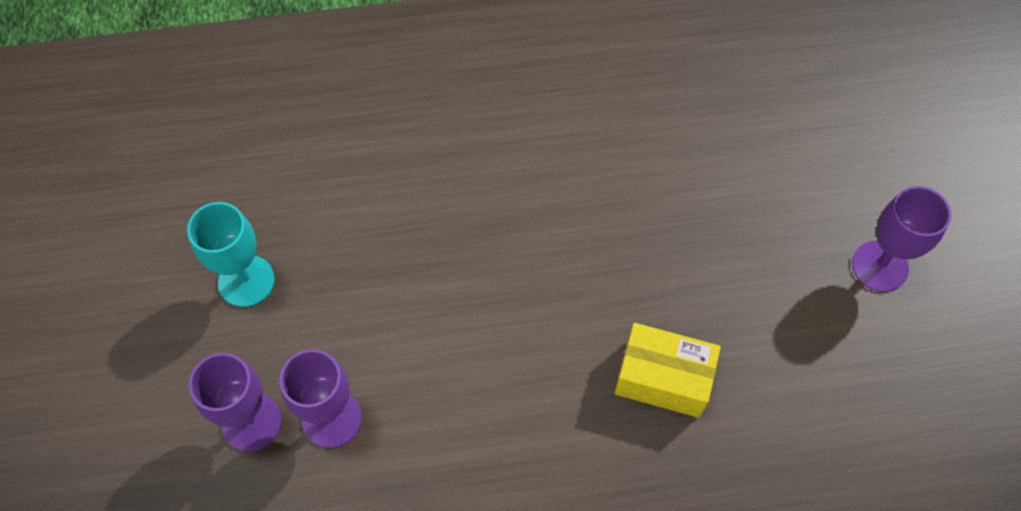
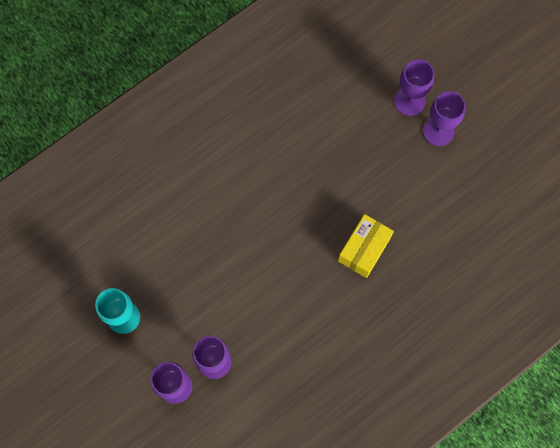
camera: 30 degrees left, 10 degrees up
(663, 378) = (364, 249): yellow box -> yellow box turned 45 degrees counterclockwise
(855, 201) = (409, 101): none -> purple goblet

